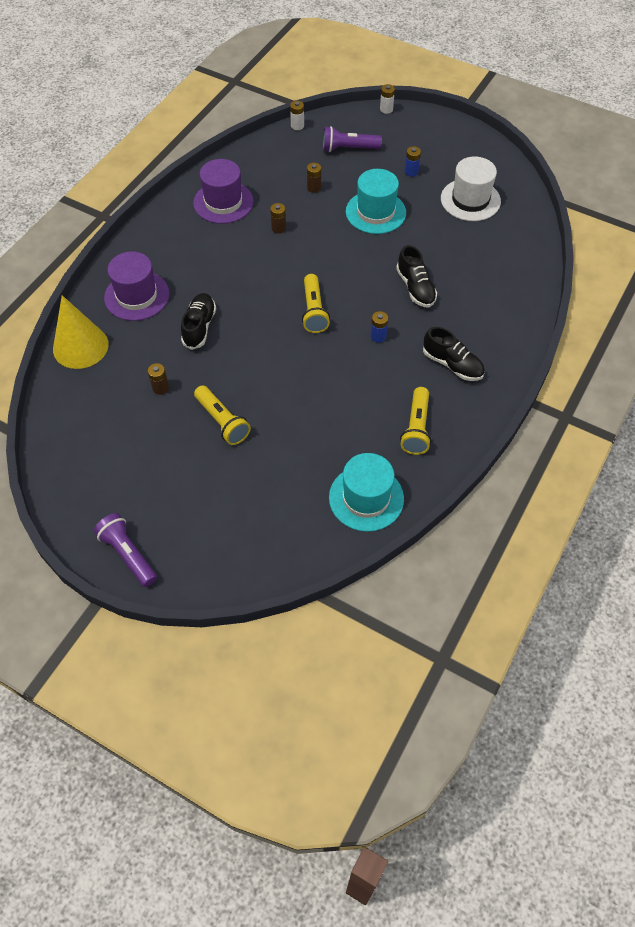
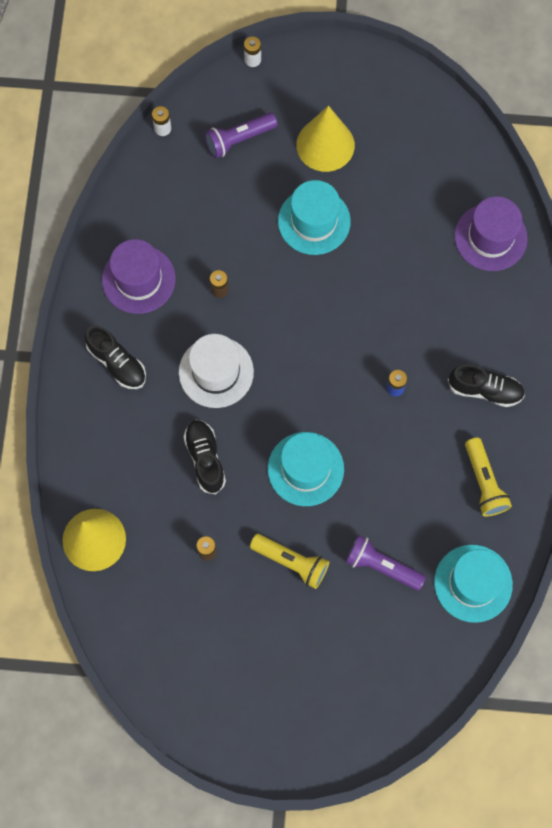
camera: 25 degrees left, 15 degrees up
(128, 554) = (282, 748): purple flashlight -> purple flashlight (382, 566)
(137, 296) = (115, 449): purple hat -> purple hat (490, 237)
(273, 363) = (305, 469): none -> turquoise hat
(313, 311) = (313, 385): yellow flashlight -> none
(314, 188) = (229, 215): brown battery -> none
(411, 171) = (325, 145): blue battery -> yellow cone
(415, 288) = (404, 308): black shoe -> black shoe (117, 363)
(470, 200) = (408, 159): white hat -> white hat (216, 372)

